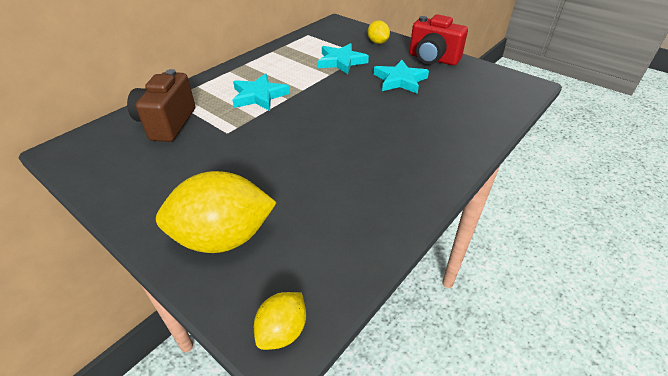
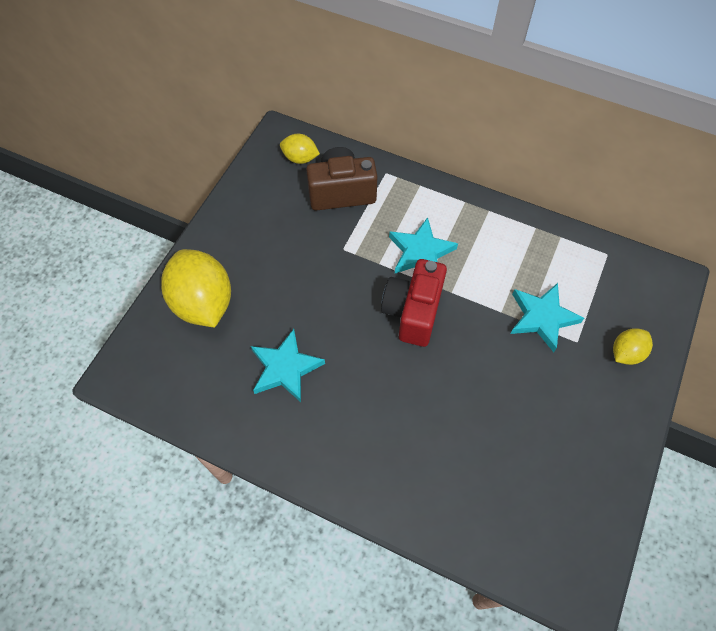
camera: 75 degrees right, 20 degrees up
(282, 331) = (125, 374): yellow lemon -> yellow lemon (300, 158)
(400, 80) = (519, 402): turquoise star -> turquoise star (285, 368)
(432, 59) = (605, 441): red camera -> red camera (413, 312)

